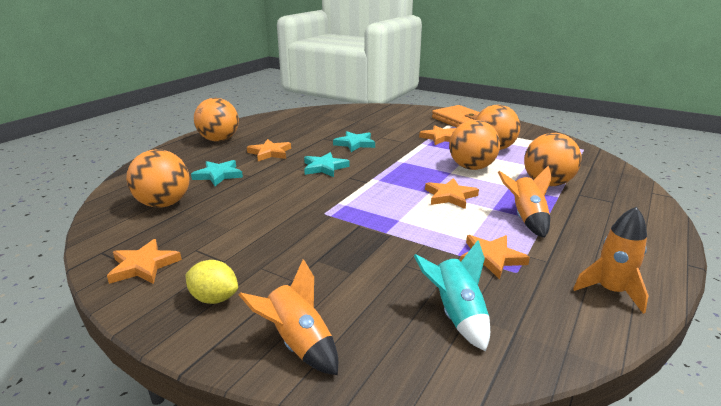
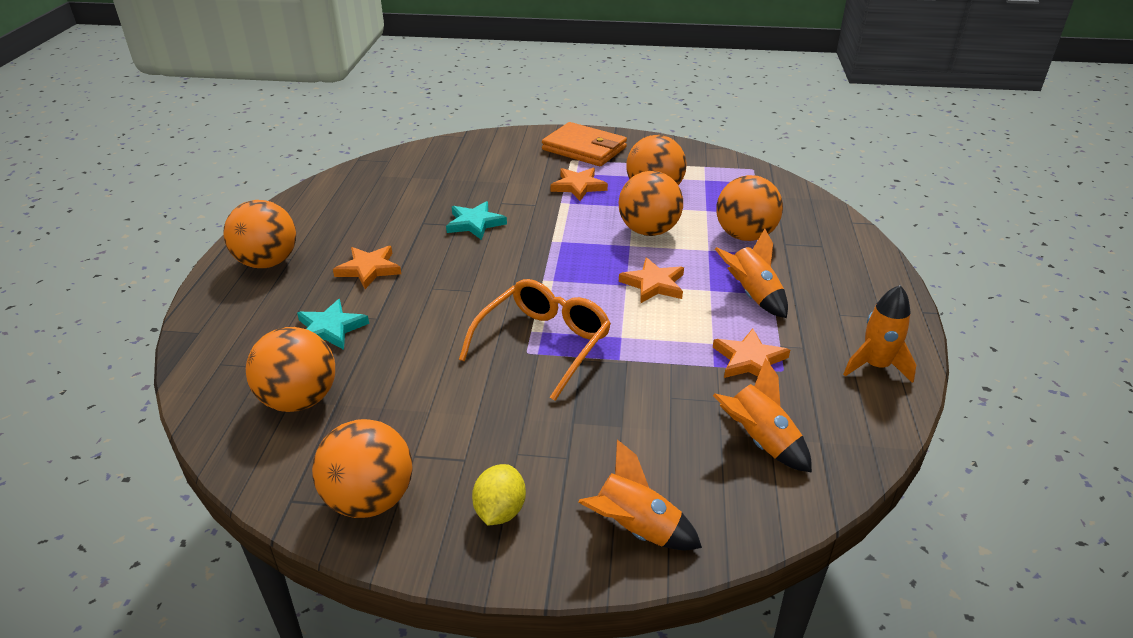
camera: 25 degrees left, 10 degrees up
(143, 266) = (370, 500): orange star -> orange ball
(214, 298) = (500, 511): yellow lemon -> yellow lemon turned 75 degrees counterclockwise
(324, 167) = (467, 277): turquoise star -> none
(340, 211) = (543, 344): none -> orange glasses
(456, 315) = (760, 441): turquoise rocket -> orange rocket

